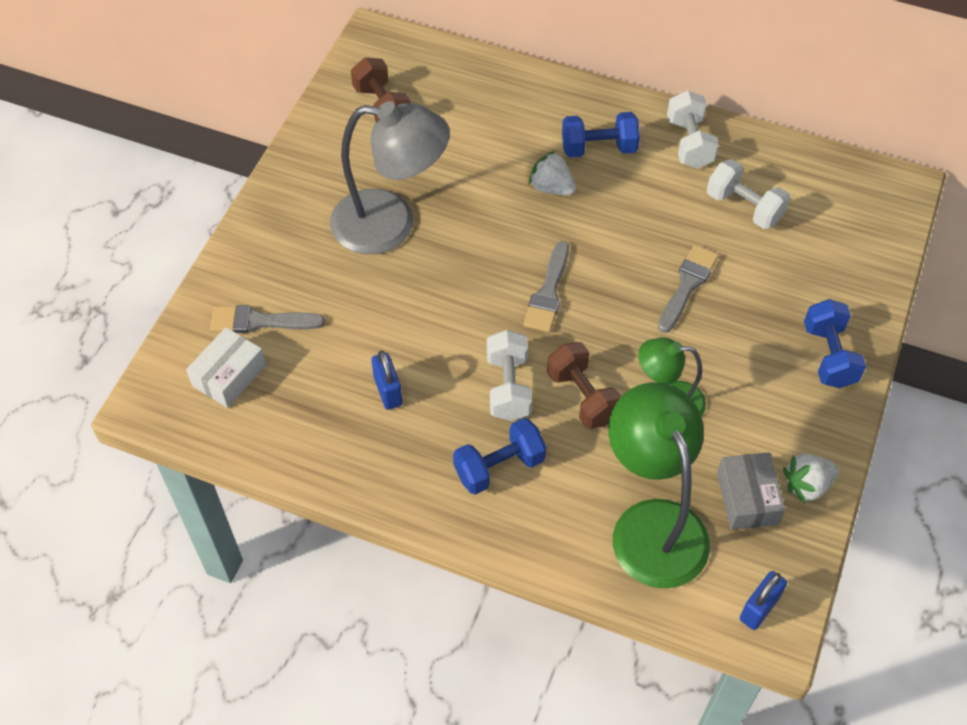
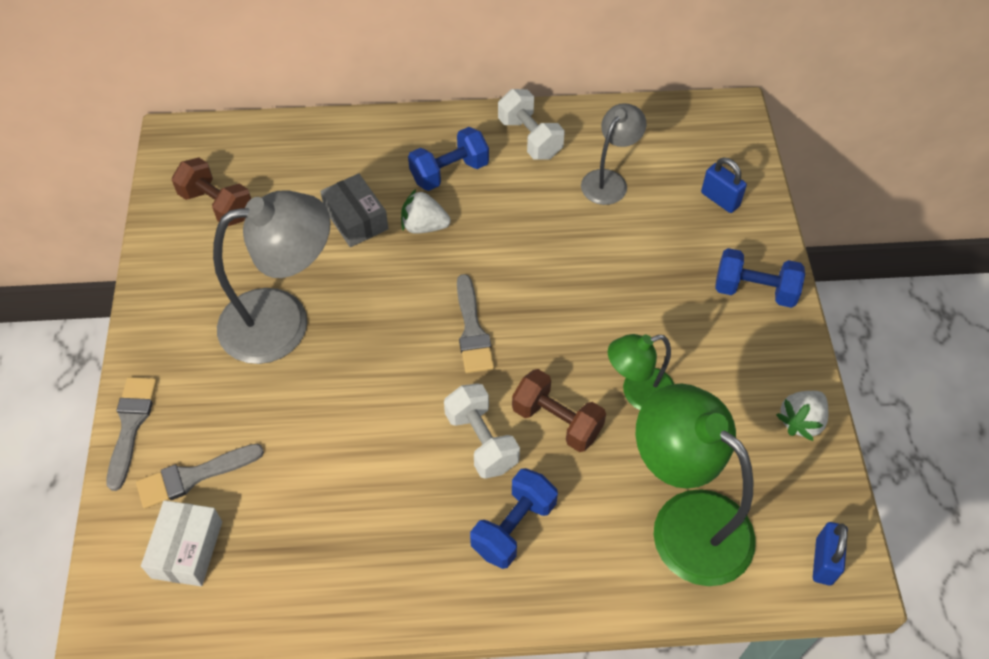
camera: 25 degrees left, 0 degrees up
(388, 391) = (364, 496): blue padlock -> blue padlock (720, 199)
(687, 285) = (597, 273): grey brush -> grey brush (131, 425)
(744, 207) = (609, 180): white dumbbell -> grey lamp
(747, 498) = (756, 457): grey box -> grey box (356, 219)
(829, 356) = (754, 290): blue dumbbell -> blue dumbbell turned 45 degrees counterclockwise

